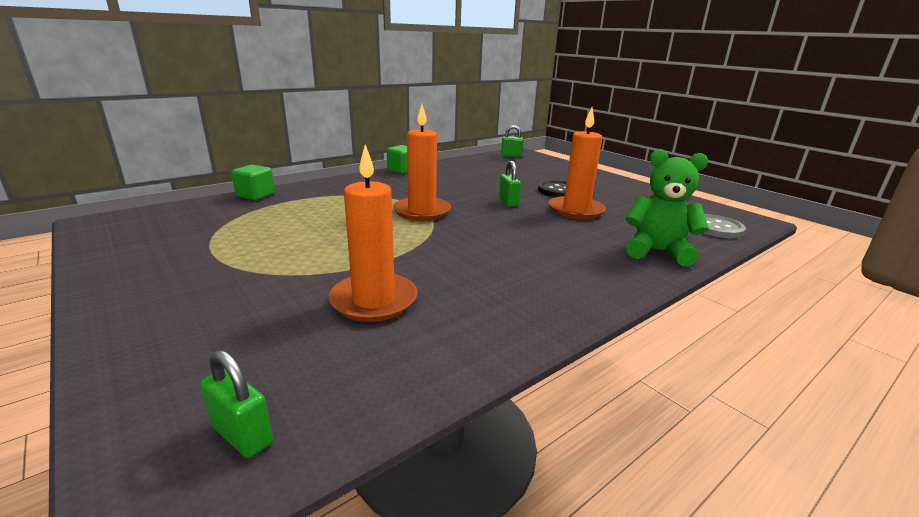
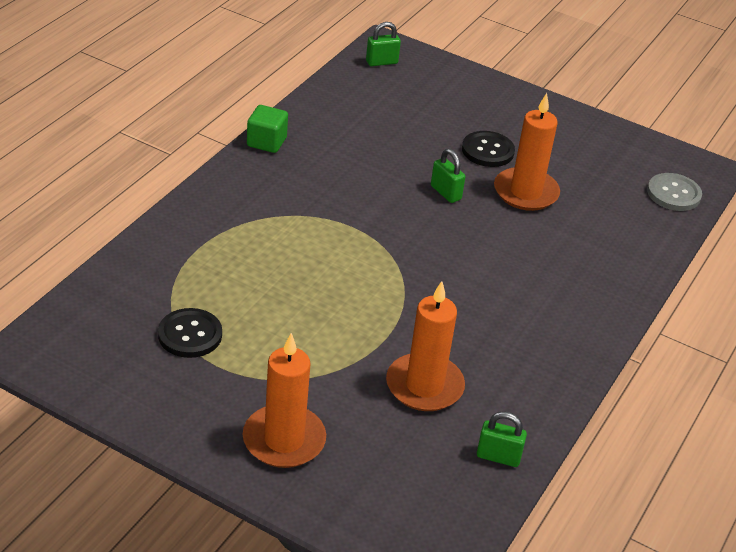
camera: 25 degrees left, 15 degrees up
(220, 234) = (190, 335): none -> black button
(242, 435) = (440, 519): green padlock -> green padlock (498, 457)
(256, 195) = (142, 251): green cube -> none
(422, 211) = (364, 237): orange candle -> orange candle (284, 440)
(657, 251) = (628, 252): green teddy bear -> none

